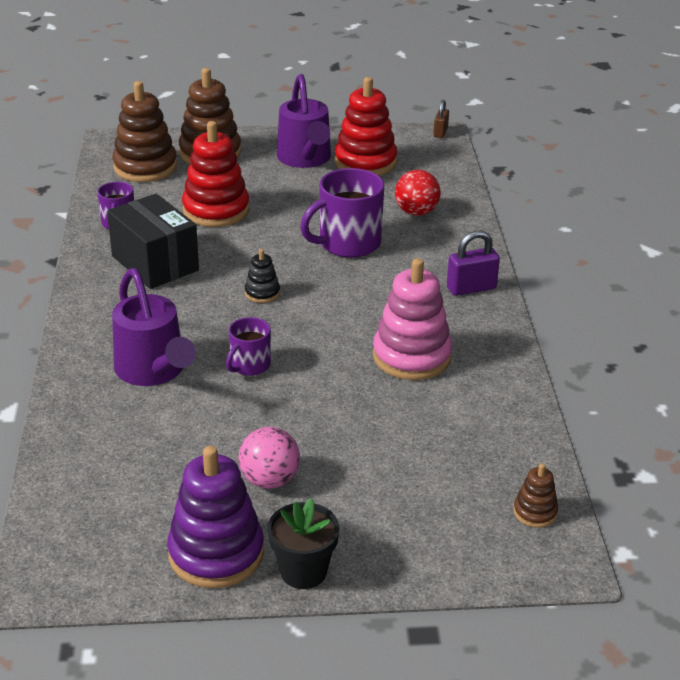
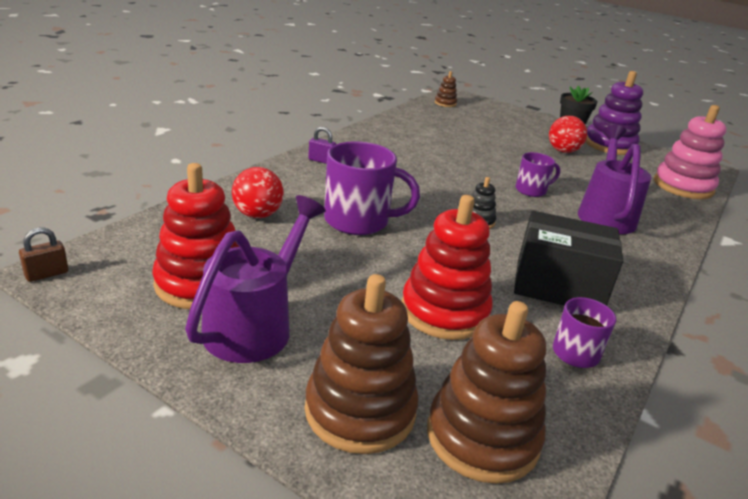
camera: 145 degrees left, 5 degrees down
(155, 263) = (558, 286): black box -> black box turned 75 degrees counterclockwise
(269, 480) = (563, 151): pink ball -> red ball
(411, 356) = (419, 154): pink stacking toy -> pink stacking toy (683, 186)
(471, 288) = (321, 160): purple padlock -> purple padlock, size x0.64

